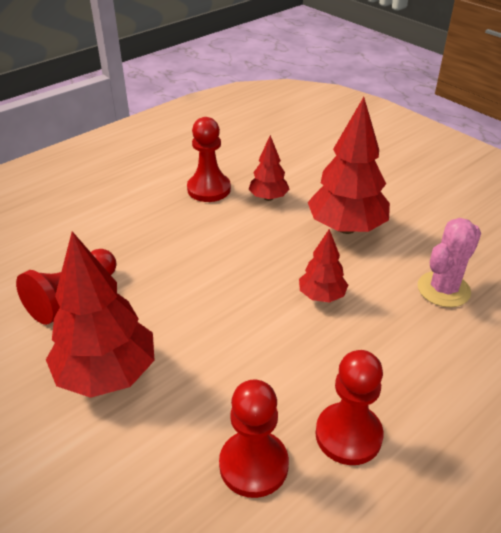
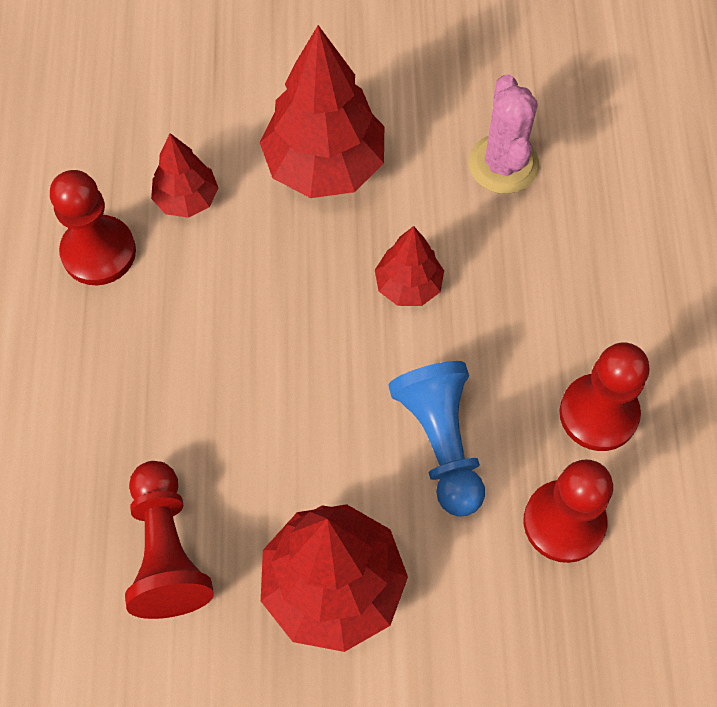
camera: 50 degrees left, 25 degrees up
(244, 367) = (441, 442): none -> blue pawn

